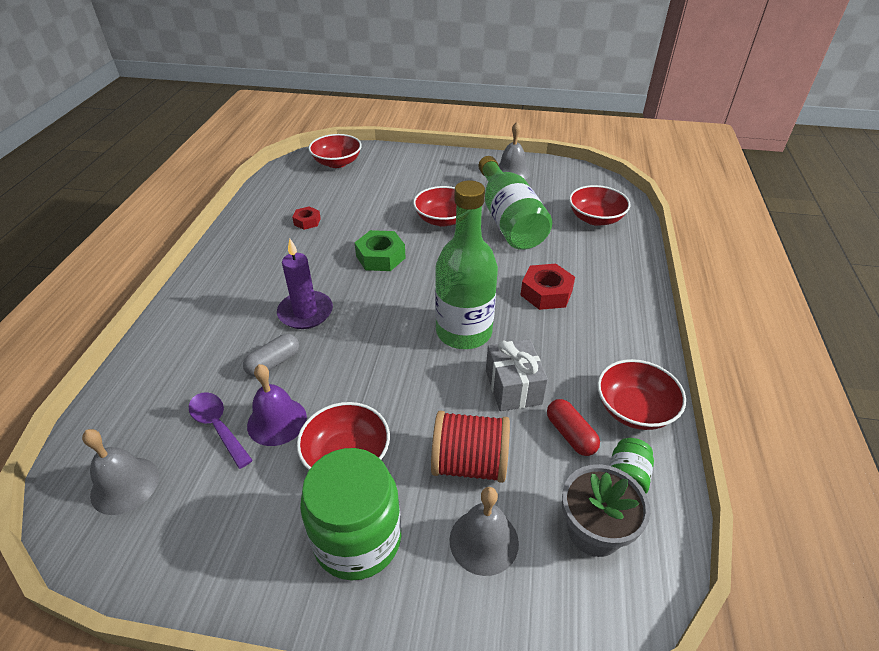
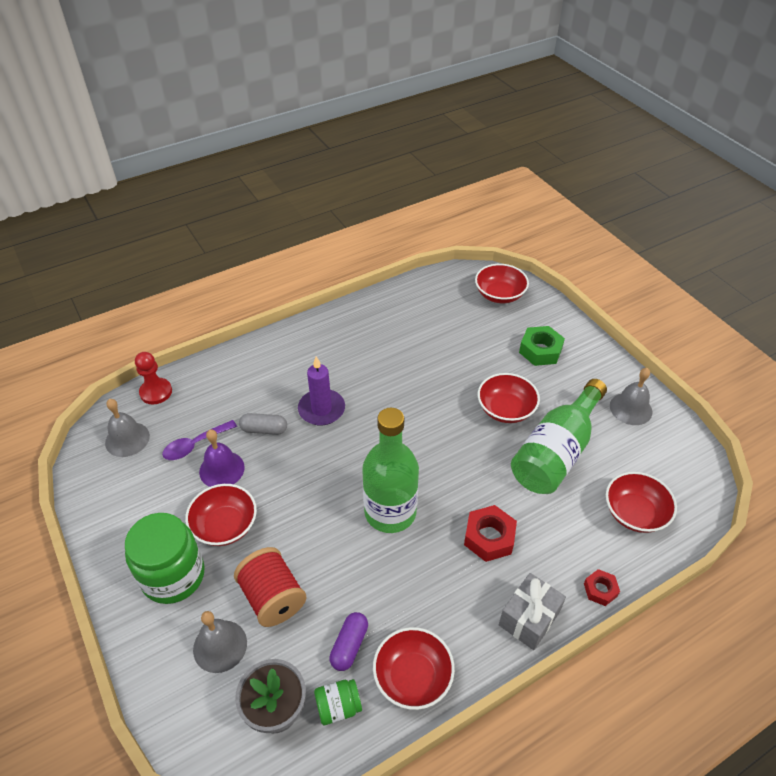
camera: 50 degrees right, 5 degrees up
(101, 422) = (156, 392): none -> red pawn
(218, 426) = (195, 445): purple spoon -> purple spoon turned 135 degrees counterclockwise
(307, 221) = (411, 335): red nut -> red nut (600, 590)
(380, 257) = (419, 405): green nut -> green nut (540, 350)
(513, 387) = (363, 580): grey gift -> grey gift (529, 618)
(570, 434) = (349, 645): red capsule -> purple capsule

